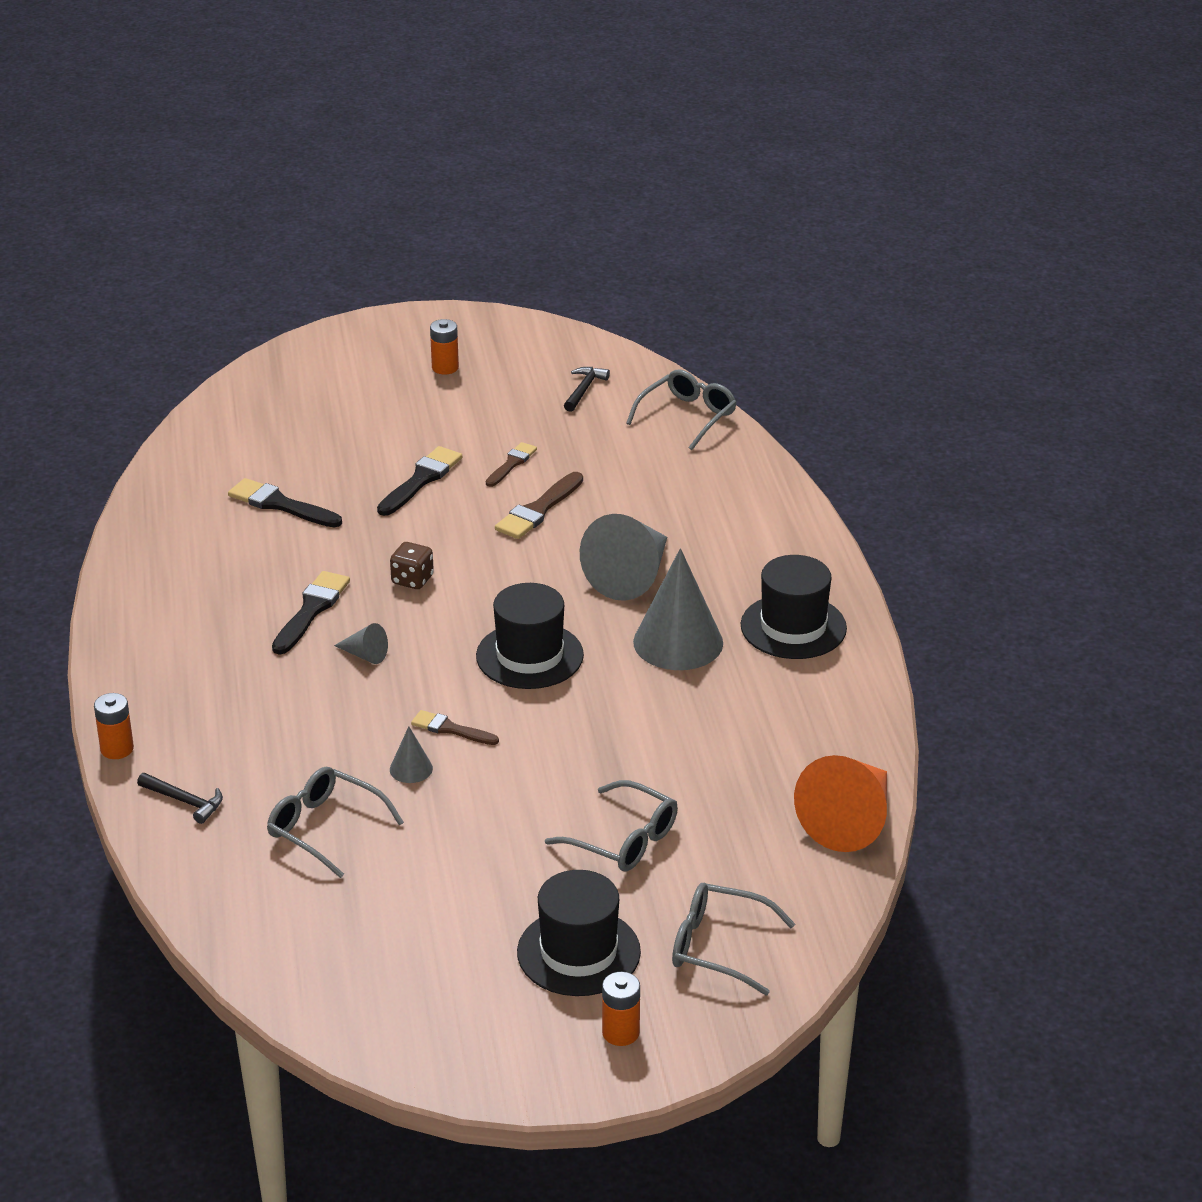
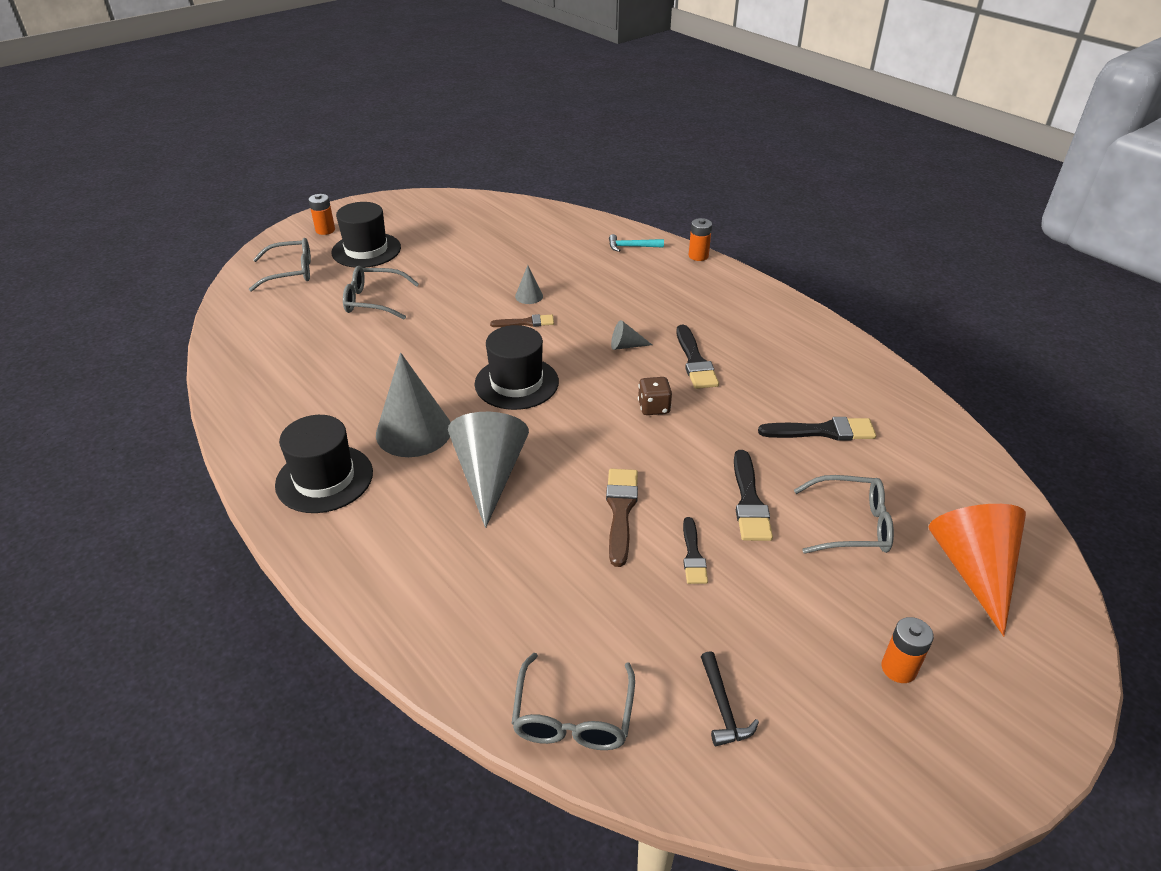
camera: 150 degrees right, 5 degrees up
(184, 801) = (632, 247): black hammer -> turquoise hammer
(325, 828) = (546, 258): grey glasses -> grey glasses (851, 525)
(511, 464) = (693, 555): brown brush -> black brush
(850, 820) = (231, 353): orange cone -> orange cone (973, 570)

